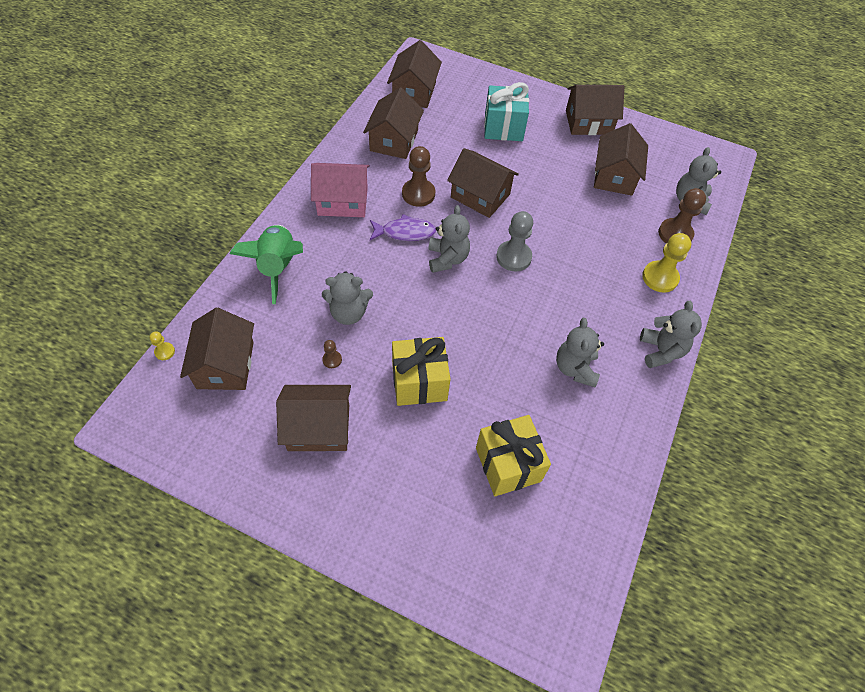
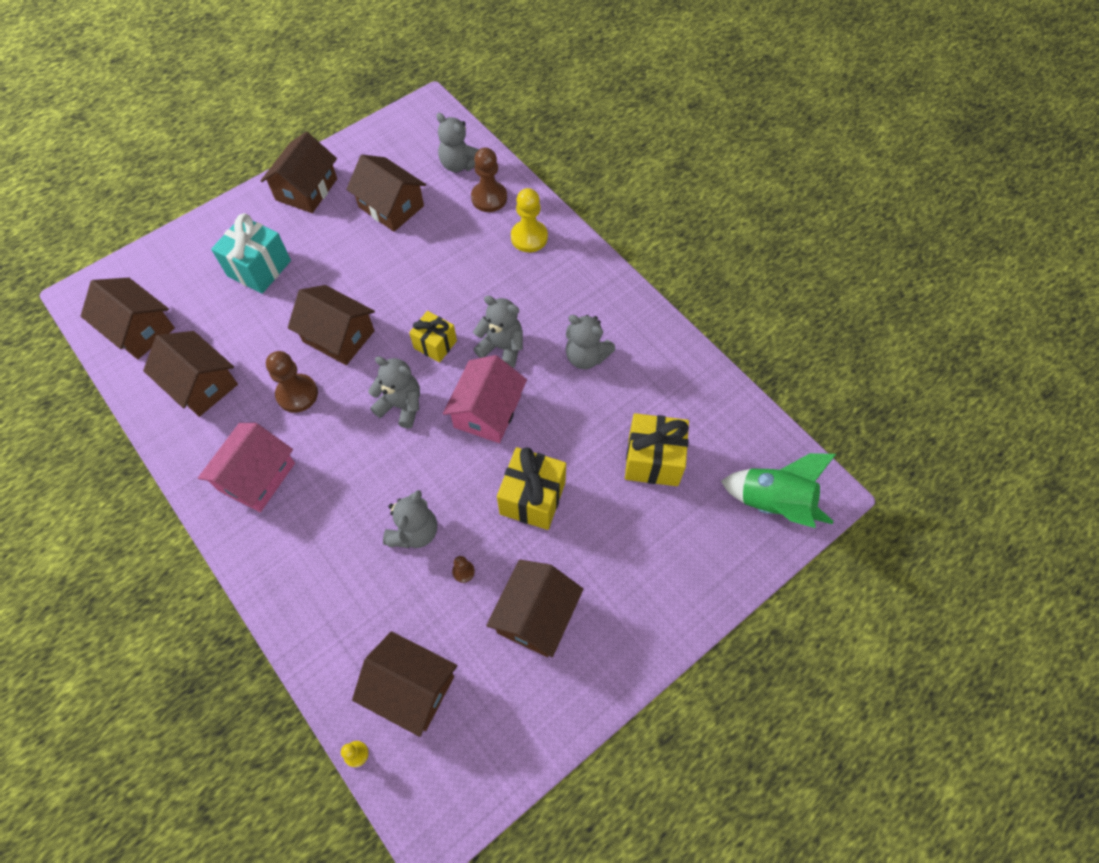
camera: 60 degrees left, 5 degrees up
(278, 267) = (309, 584): green rocket -> green rocket (773, 503)
(405, 232) = (342, 430): purple fish -> none
(477, 317) = (487, 411): none -> pink house
(480, 196) = (338, 336): brown house -> brown house turned 60 degrees clockwise
(513, 257) = (435, 344): grey pawn -> yellow gift
(661, 351) = (603, 280): grey teddy bear -> grey teddy bear (502, 347)

